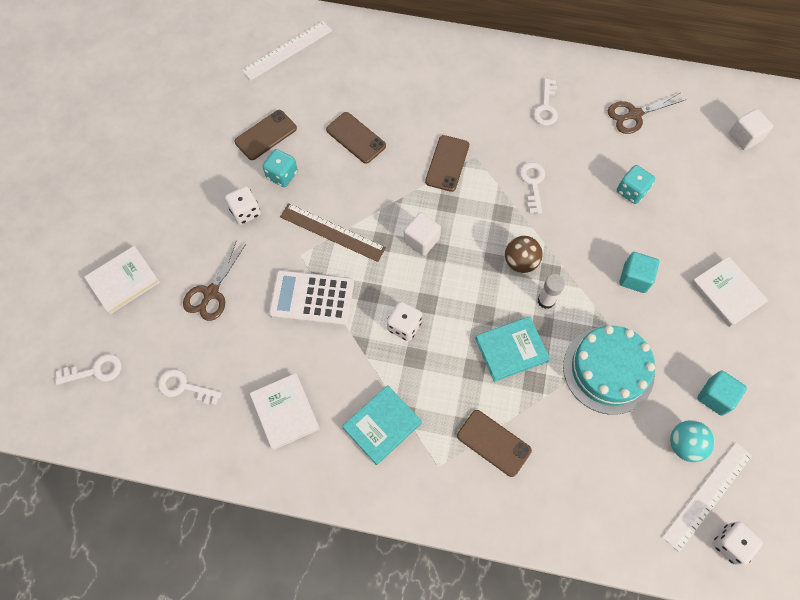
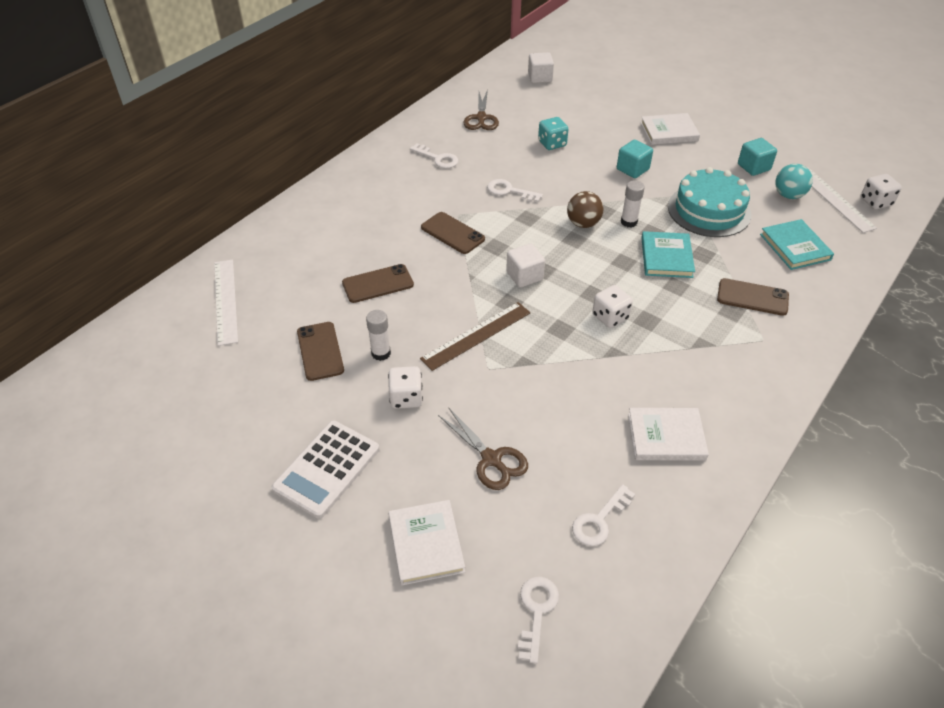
camera: 65 degrees left, 20 degrees down
(282, 175) = (381, 353): turquoise dice -> white glue stick
(312, 298) = (544, 375): white calculator -> white calculator (327, 469)
(382, 425) = (709, 366): turquoise book -> turquoise book (795, 247)
(493, 443) = (752, 297): brown phone -> brown phone turned 45 degrees clockwise

